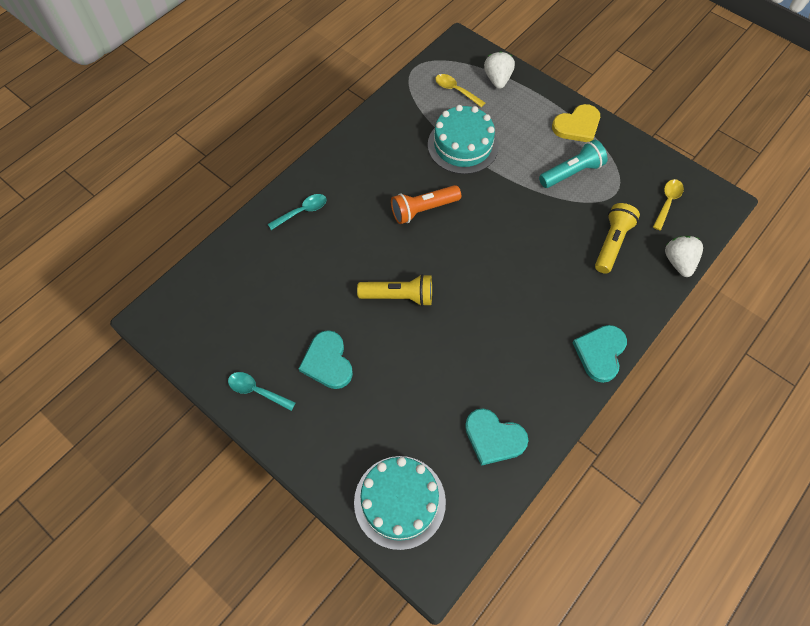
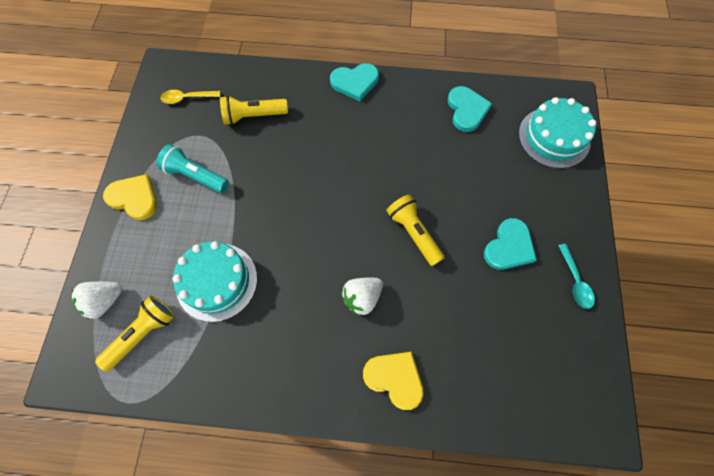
camera: 125 degrees left, 5 degrees up
(302, 211) = (394, 378): turquoise spoon -> yellow heart
(423, 209) = (315, 269): orange flashlight -> none
(456, 90) = (143, 334): yellow spoon -> yellow flashlight
(678, 262) = (242, 70): white strawberry -> white strawberry (362, 298)

